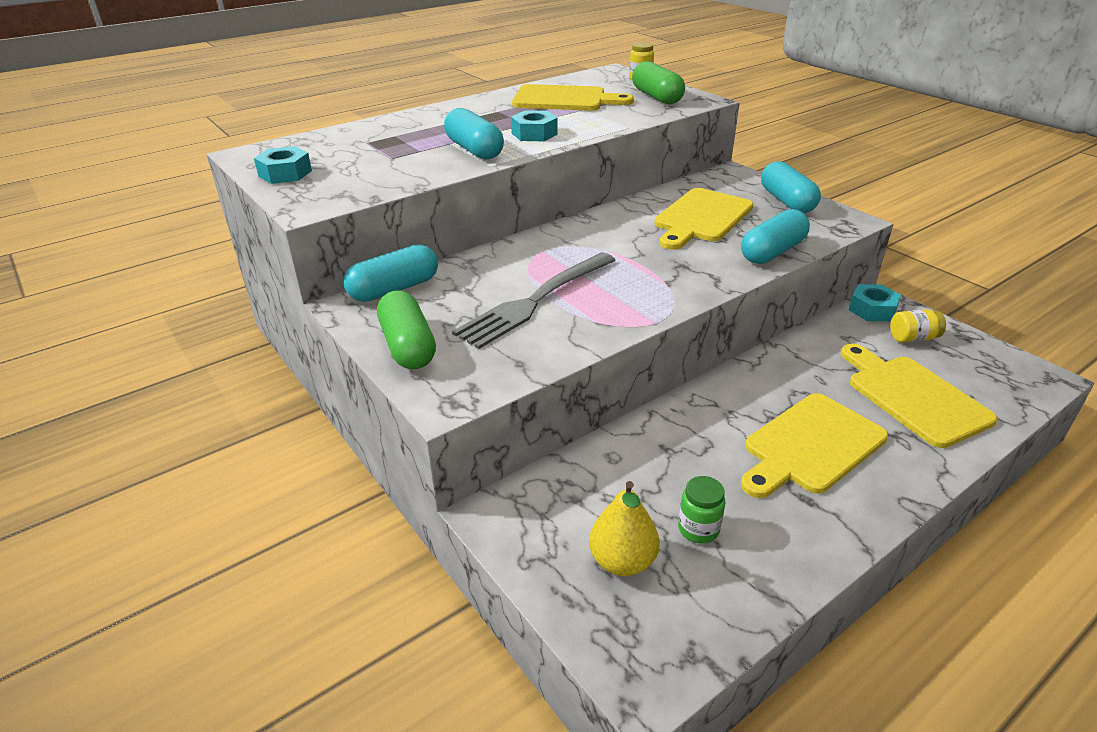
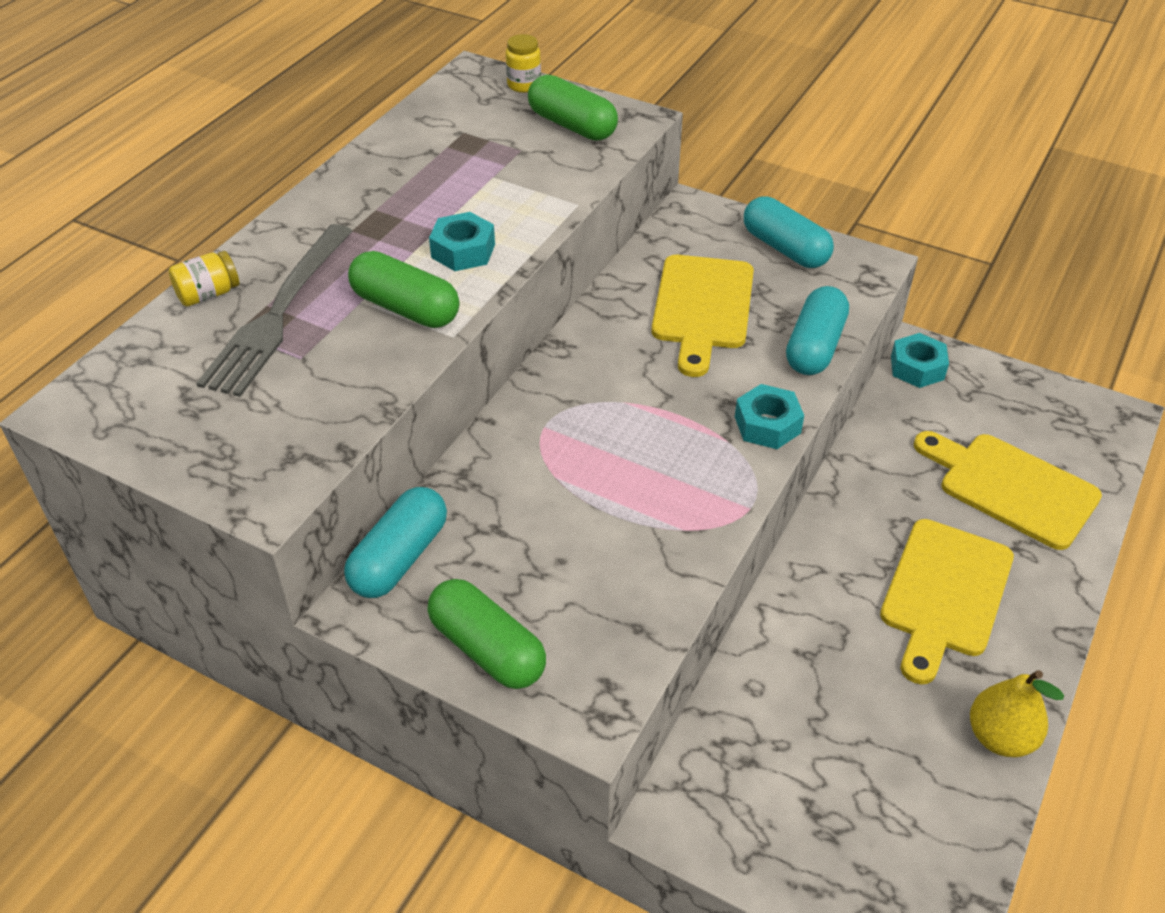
camera: 25 degrees left, 10 degrees up
(285, 173) = (171, 435): turquoise nut -> turquoise nut (767, 425)
(474, 150) = (405, 308): turquoise capsule -> green capsule
(535, 301) = (592, 520): grey fork -> grey fork (278, 314)
(564, 99) = (451, 159): yellow cutting board -> none
(622, 561) = (839, 820): yellow pear -> yellow pear (1000, 737)
(698, 529) = (890, 748): green jar -> none
(913, 338) = (976, 399): yellow jar -> yellow jar (208, 294)

